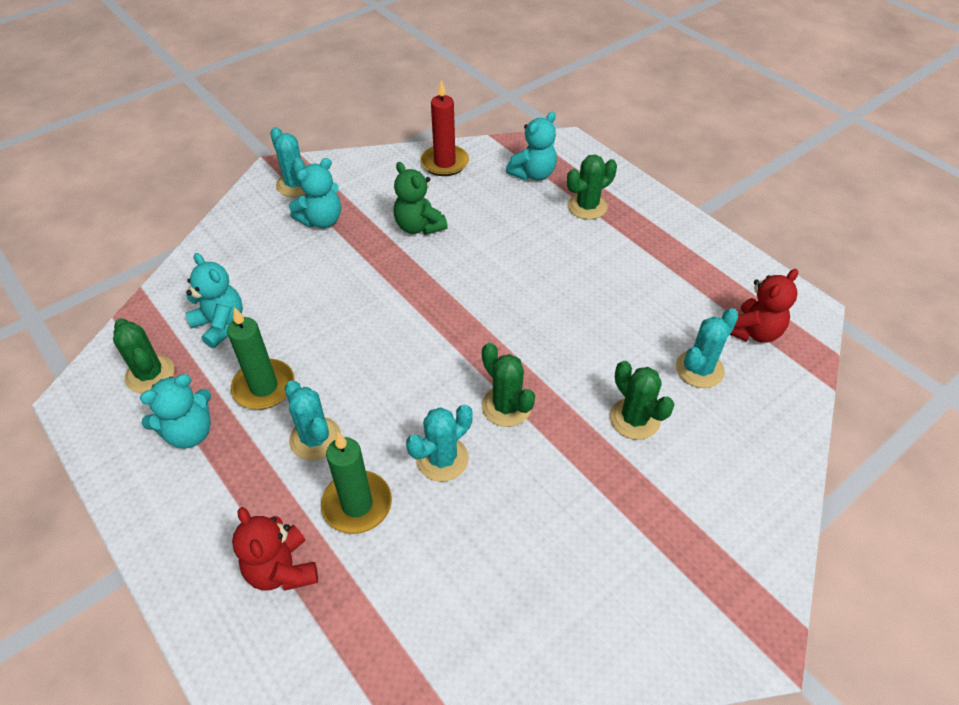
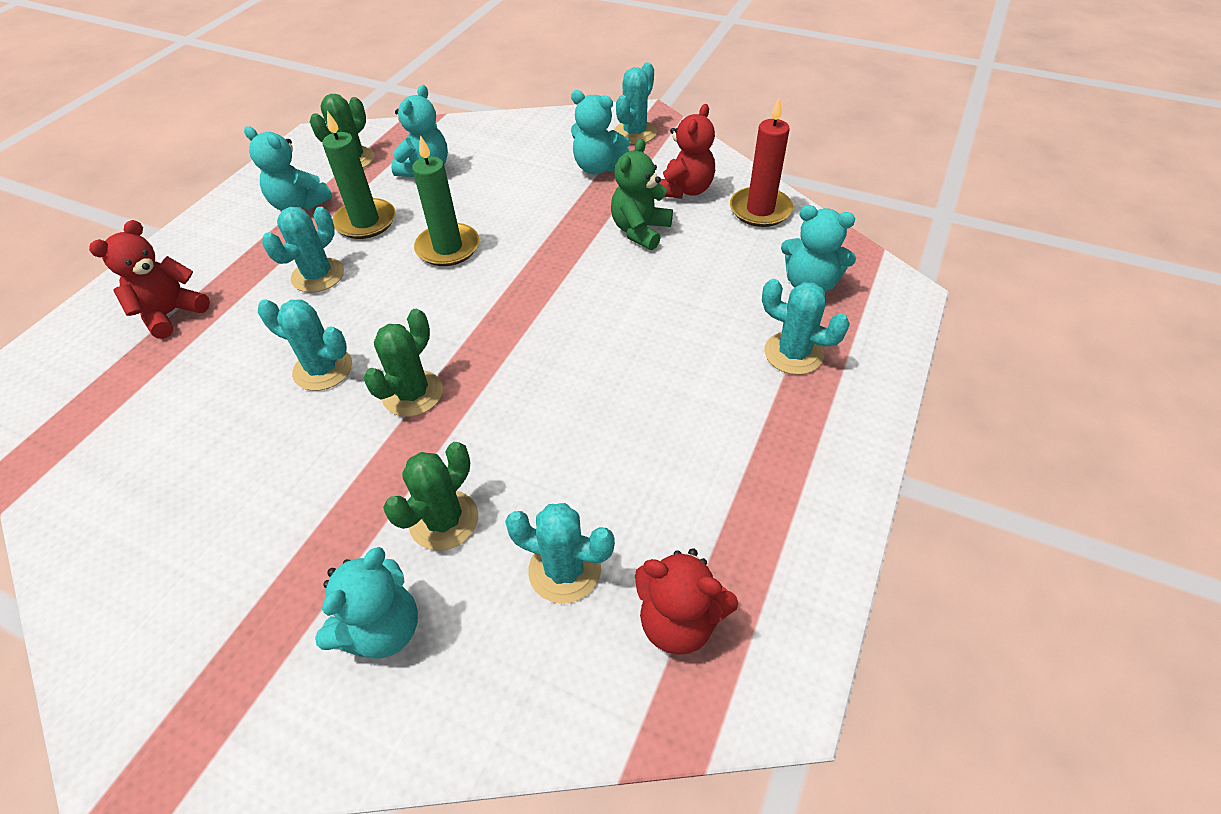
camera: 65 degrees right, 0 degrees up
(357, 504) = (251, 331): green candle -> green candle (448, 248)
(391, 187) = (685, 190): none -> red teddy bear
(587, 206) = (793, 353): green cactus -> turquoise cactus
(706, 474) = (382, 629): none -> turquoise teddy bear

